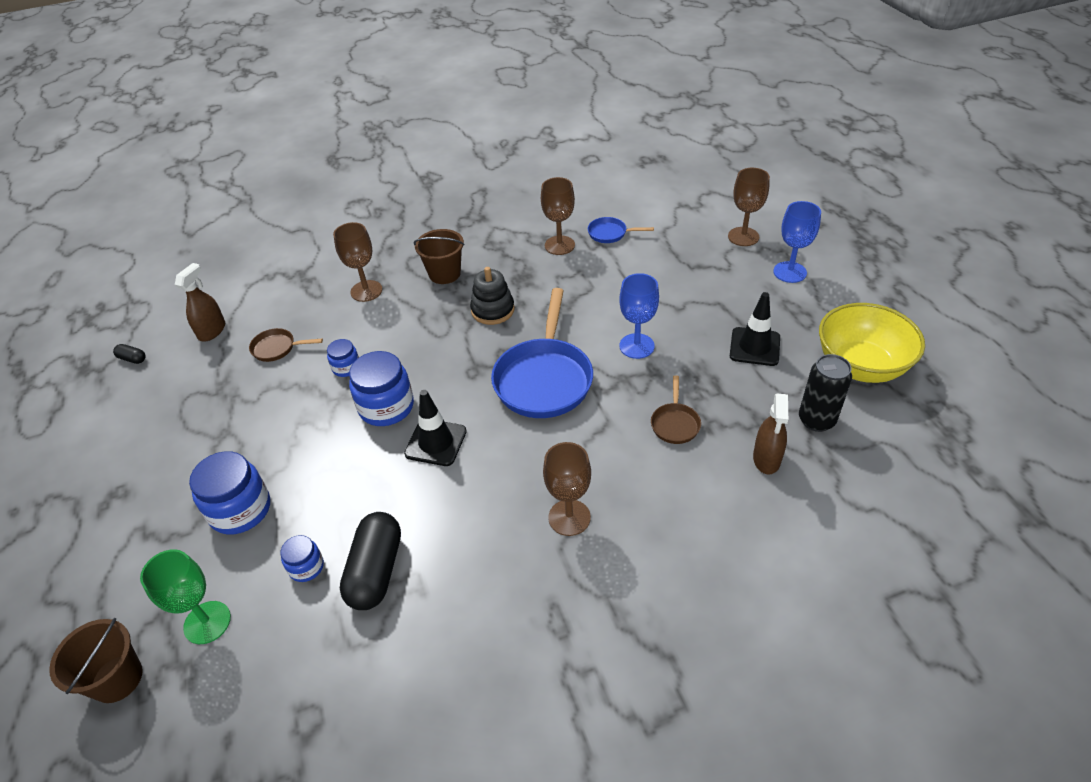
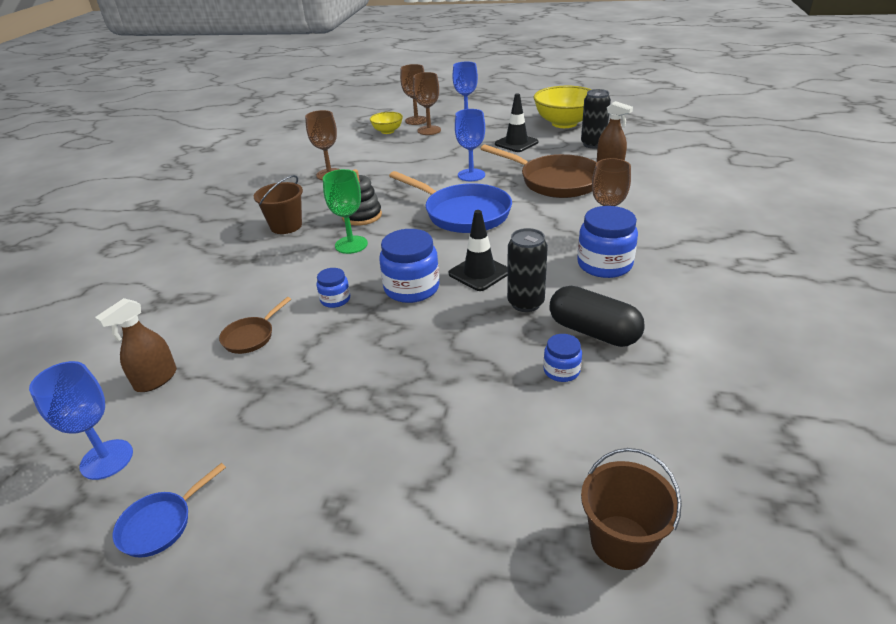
camera: 60 degrees left, 10 degrees down
(132, 359) = (107, 459): black capsule -> blue goblet
(207, 622) = (585, 451): green goblet -> green goblet (351, 245)
(212, 331) = (156, 379): brown spray bottle -> brown spray bottle turned 105 degrees counterclockwise
(240, 510) = (455, 402): blue jar -> blue jar (604, 264)
(366, 291) = (247, 268): brown goblet -> brown goblet (429, 130)
(400, 499) = (525, 303): none -> black can
(610, 233) = (347, 155): blue pan -> blue pan (161, 524)
(675, 423) = (555, 181): brown pan -> brown pan, size x2.15
(693, 231) = (387, 131): none -> yellow bowl

